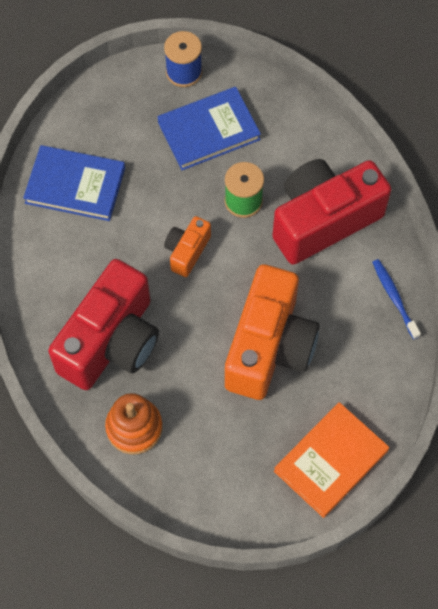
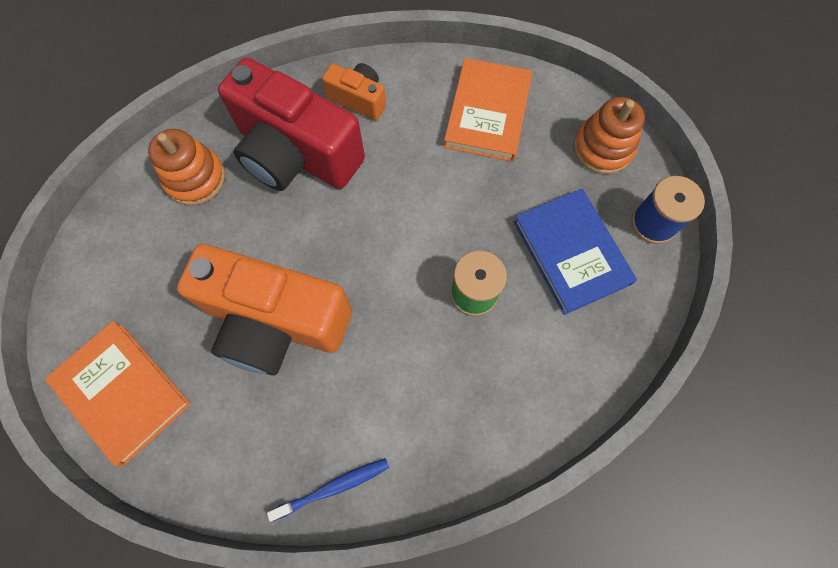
camera: 90 degrees right, 5 degrees up
(75, 185) = (487, 113): blue book -> orange book
(114, 100) = (602, 148): none -> orange stacking toy
(187, 251) = (405, 229): orange camera -> orange camera (358, 99)
(323, 220) = (449, 394): red camera -> none

